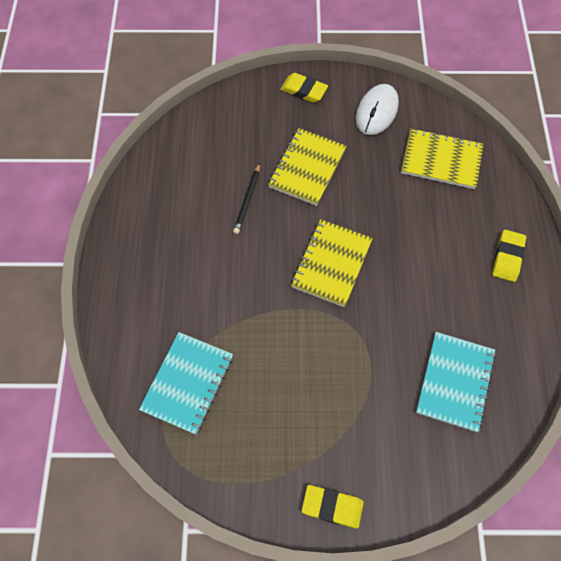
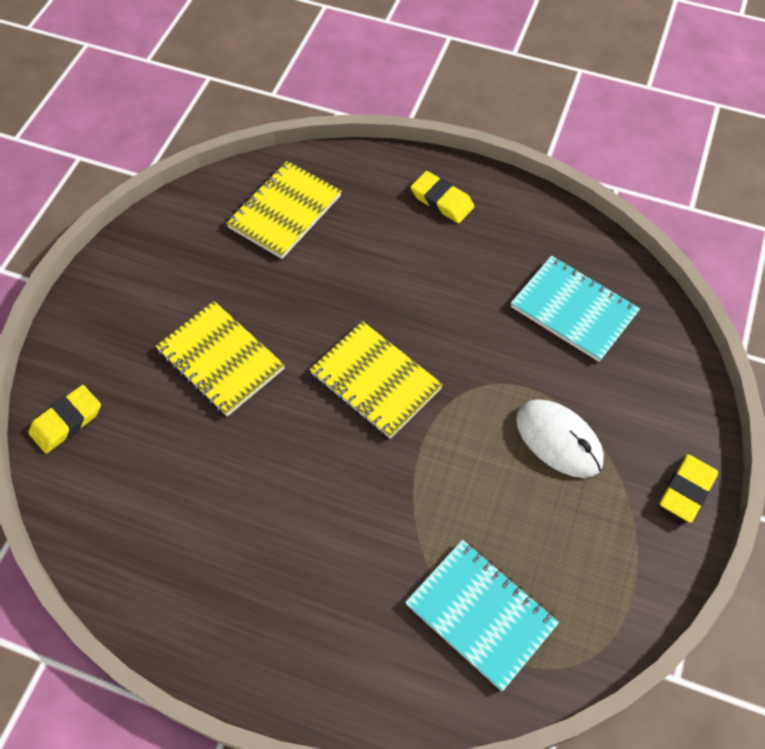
camera: 70 degrees left, 5 degrees down
(247, 200) = (234, 450): black pencil -> none
(304, 90) = (93, 321): yellow eraser -> yellow eraser (66, 421)
(377, 111) = (176, 250): white mouse -> white mouse (559, 440)

